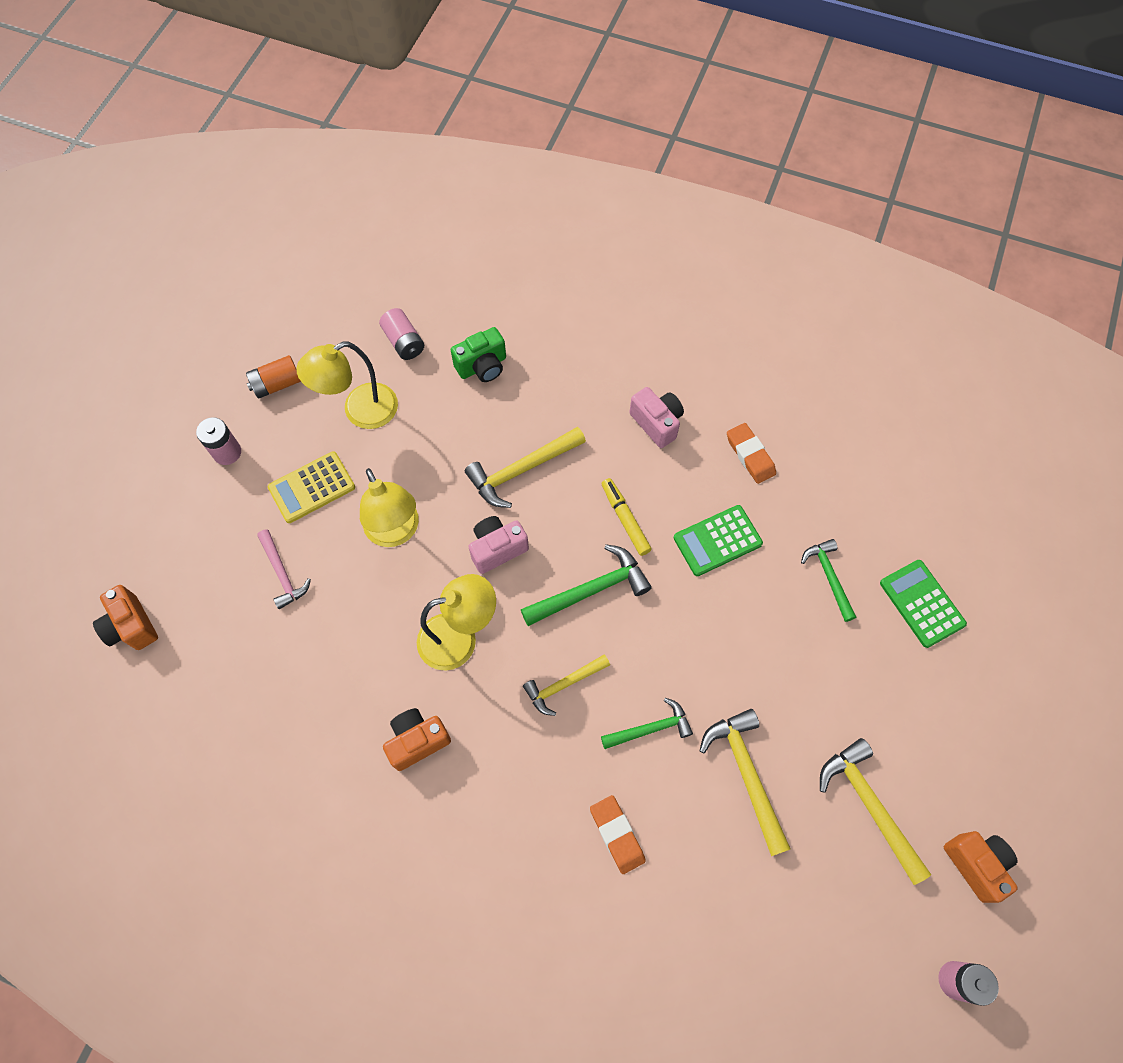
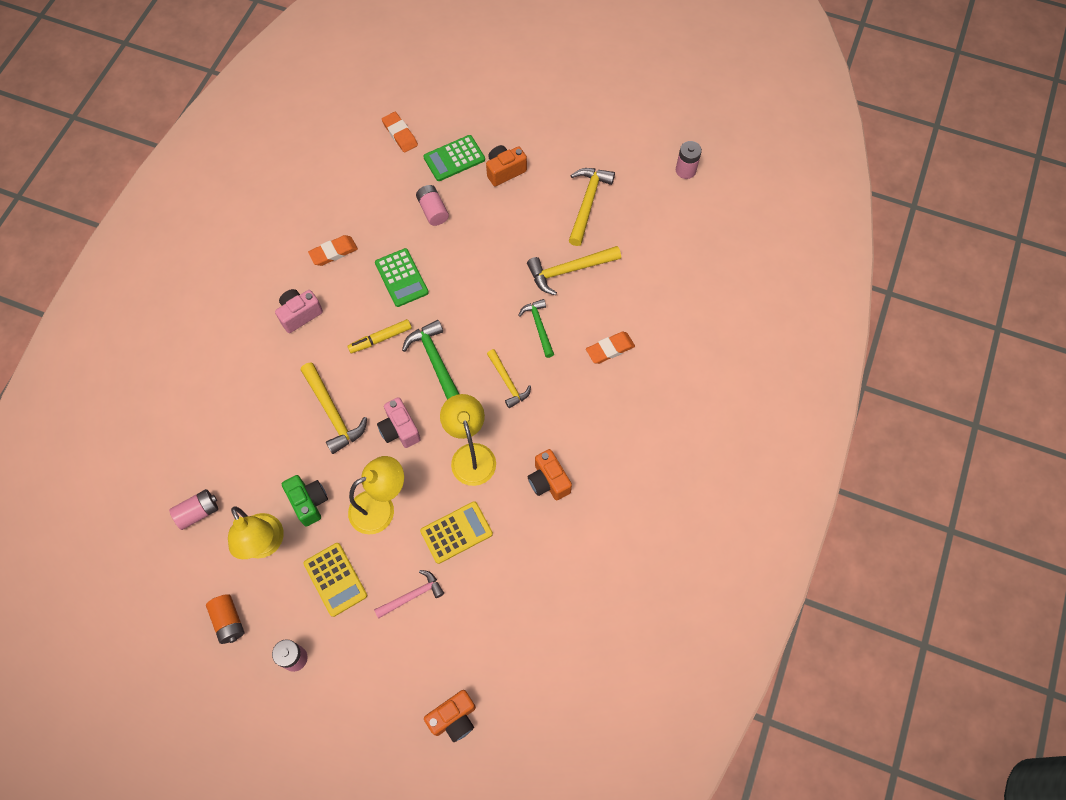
camera: 90 degrees left, 0 degrees up
(356, 622) = (456, 532): none -> yellow calculator
(482, 366) = (231, 445): green camera -> green camera (309, 502)
(829, 577) = (433, 210): green hammer -> pink battery
(869, 805) = (587, 203): yellow hammer -> yellow hammer turned 135 degrees clockwise
(952, 527) = (400, 134): none -> orange eraser
(976, 864) = (620, 151): orange camera -> orange camera (505, 171)

